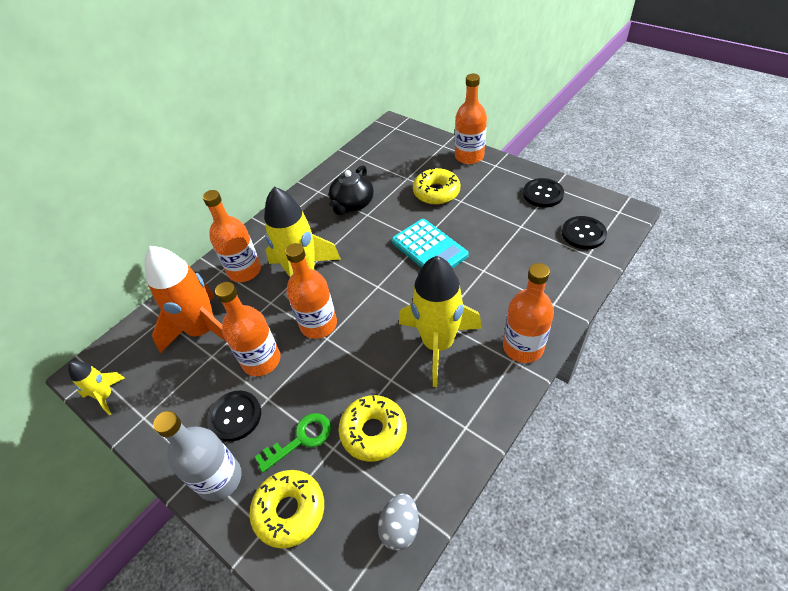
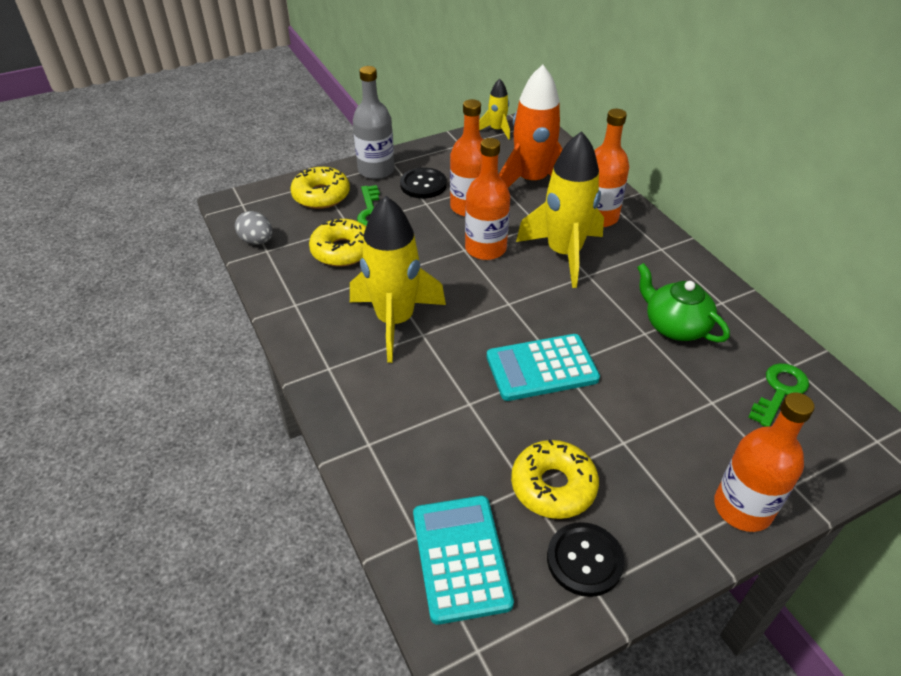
camera: 110 degrees right, 5 degrees down
(352, 204) = (674, 326): black teapot -> green teapot
(382, 158) = (779, 391): none -> green key
(436, 192) = (658, 422): yellow donut -> yellow donut (553, 486)
(523, 347) = (336, 384): orange bottle -> none
(583, 234) = (460, 558): black button -> turquoise calculator

